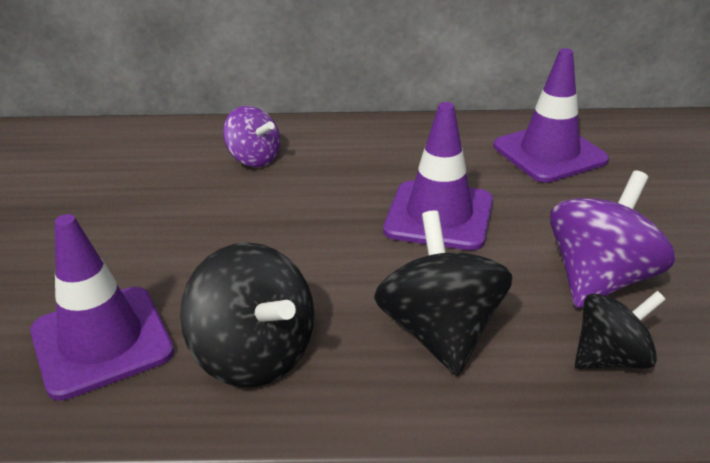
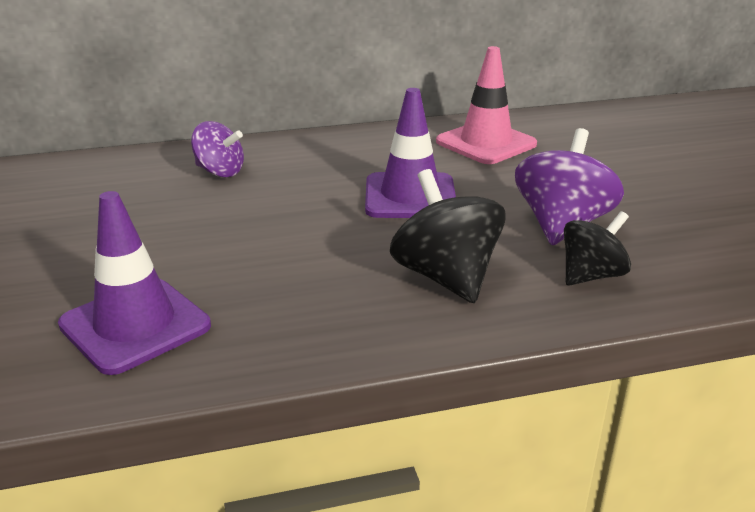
camera: 15 degrees left, 5 degrees down
(254, 355) = (288, 315): black spinning top -> none
(549, 153) = (486, 143): purple traffic cone -> pink traffic cone

